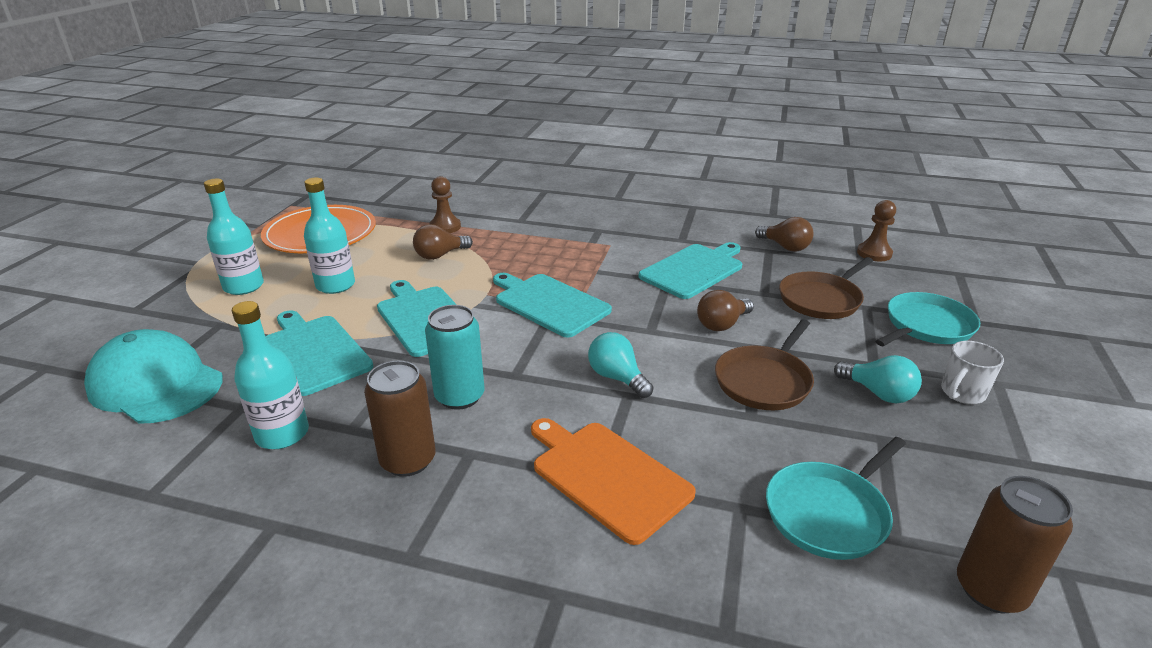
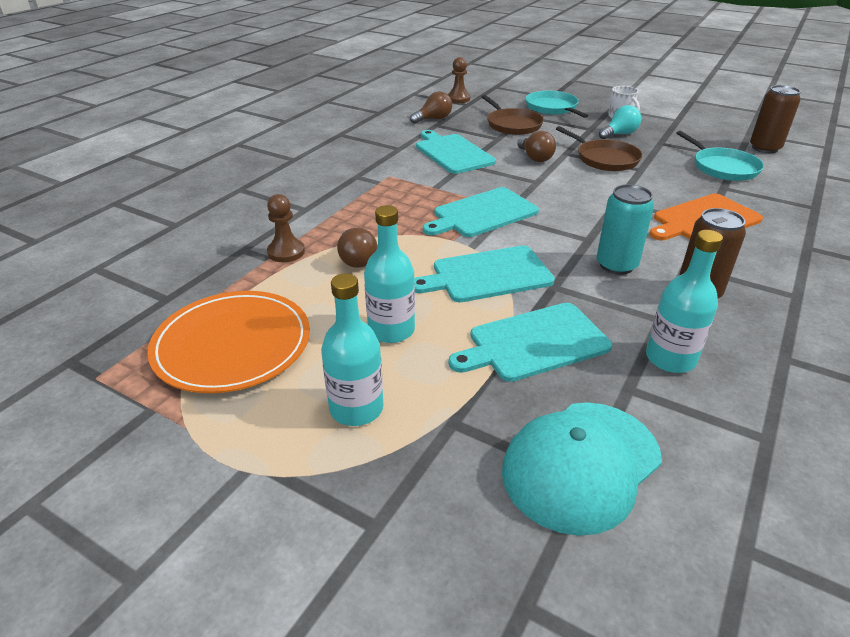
camera: 75 degrees left, 5 degrees up
(617, 378) = (596, 202): turquoise light bulb -> none

